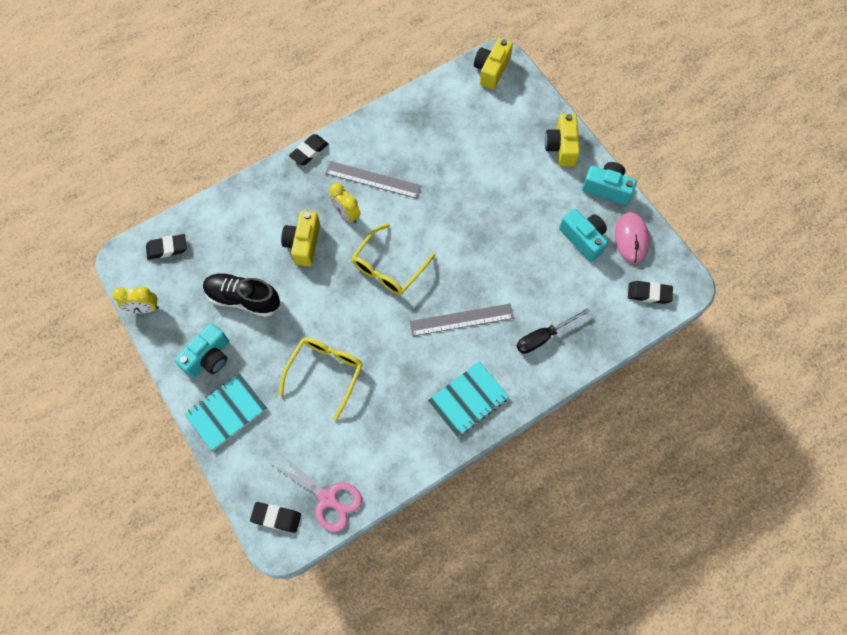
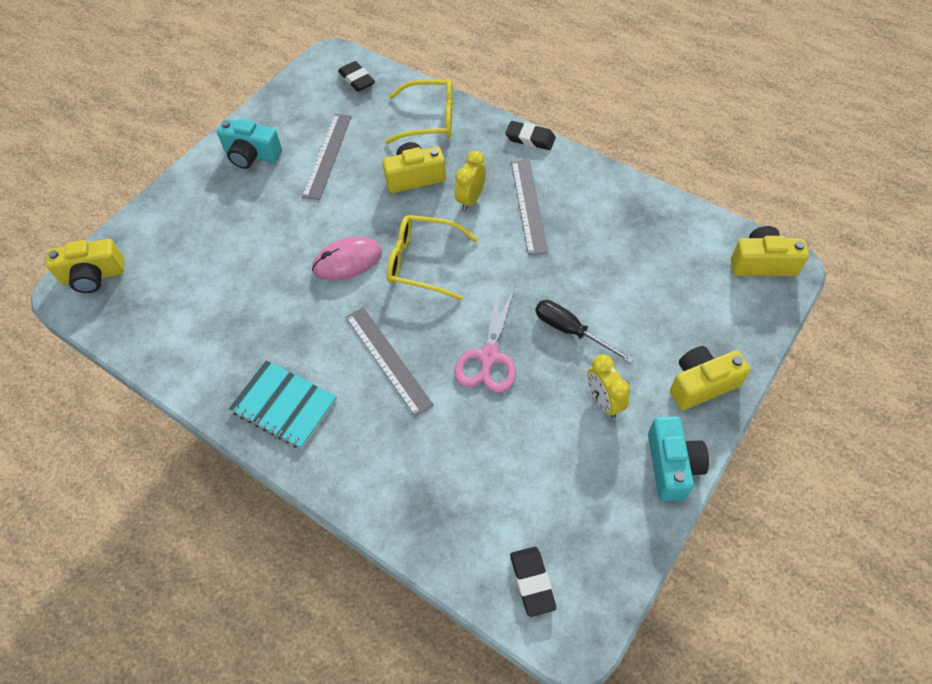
camera: 70 degrees right, 10 degrees down
(144, 308) = (285, 90): yellow clock -> yellow clock (603, 401)
(227, 412) = (197, 192): turquoise notebook -> none
(243, 299) = (327, 155): black shoe -> grey ruler
(276, 517) = (93, 276): black eraser -> yellow camera
(325, 373) = (268, 254): yellow glasses -> yellow glasses (429, 119)
(327, 498) = (124, 312): pink scissors -> pink scissors (489, 357)
(543, 337) = (403, 462): black screwdriver -> black screwdriver (571, 331)
(583, 239) = (574, 461): turquoise camera -> none
(631, 239) = (609, 526): pink mouse -> pink mouse (347, 261)

